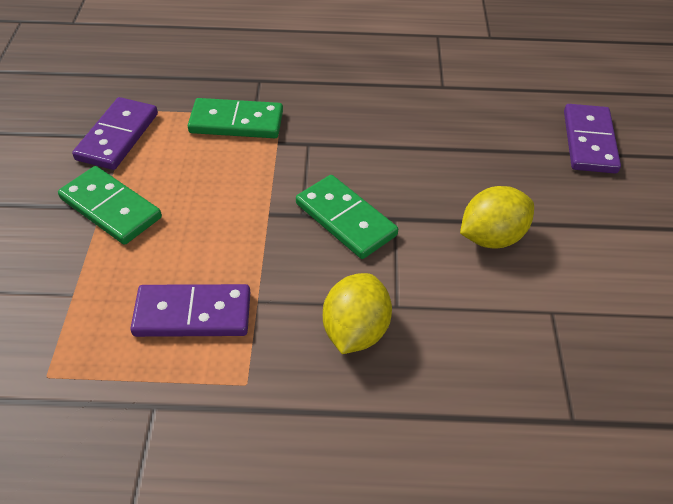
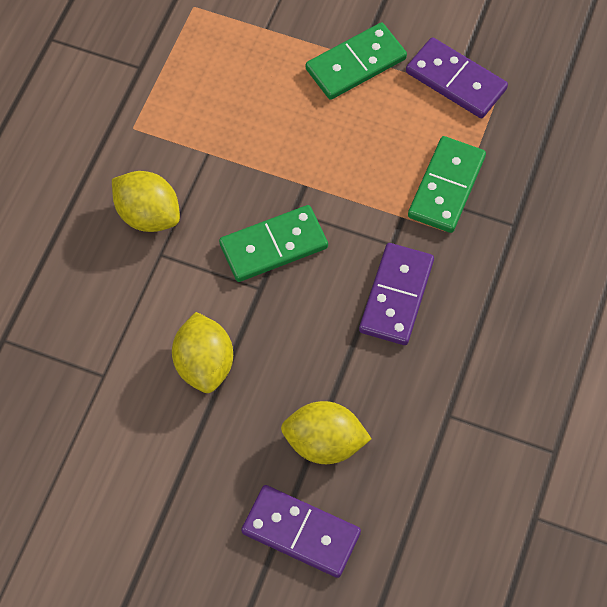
camera: 110 degrees right, 15 degrees up
(193, 314) = (213, 105): purple domino -> purple domino (396, 296)
(510, 145) = (324, 443): none -> yellow lemon

